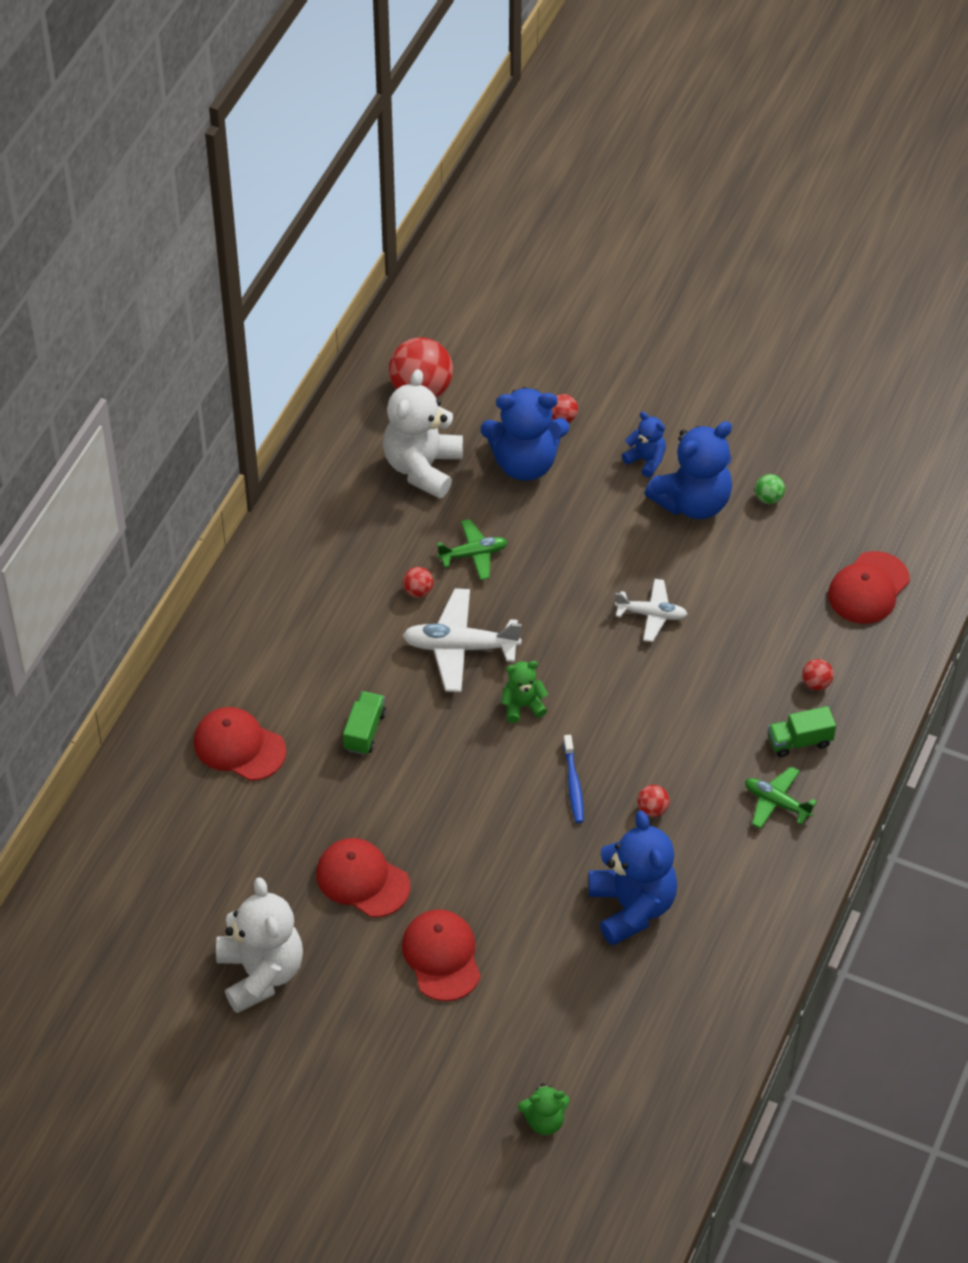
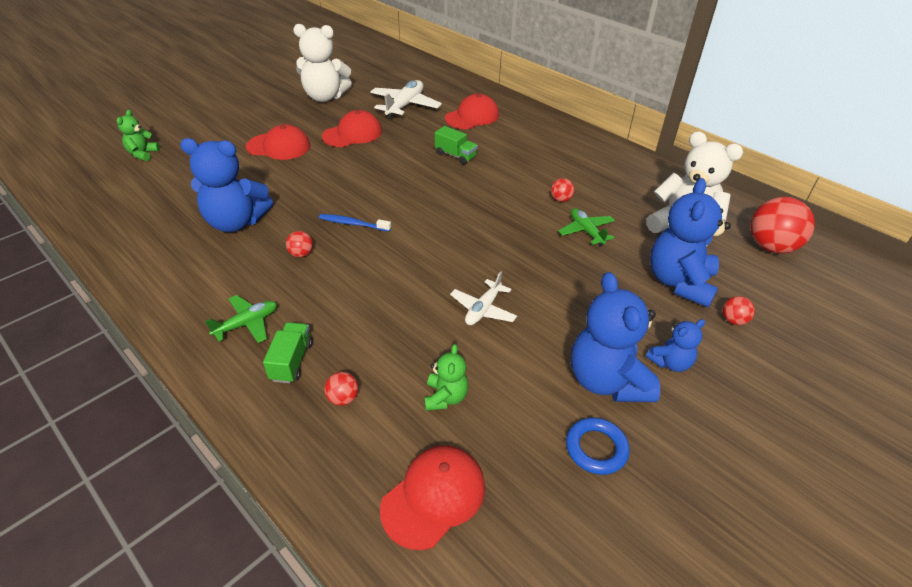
camera: 110 degrees right, 10 degrees down
(460, 647) = (501, 205): white plane -> white plane (405, 106)
(473, 554) = (586, 231): green plane -> green plane turned 150 degrees clockwise
(522, 706) = (434, 219): green teddy bear -> green teddy bear (445, 397)
(768, 498) = (596, 448): green ball -> blue ring
(868, 588) = (434, 497): red cap -> red cap turned 75 degrees clockwise

